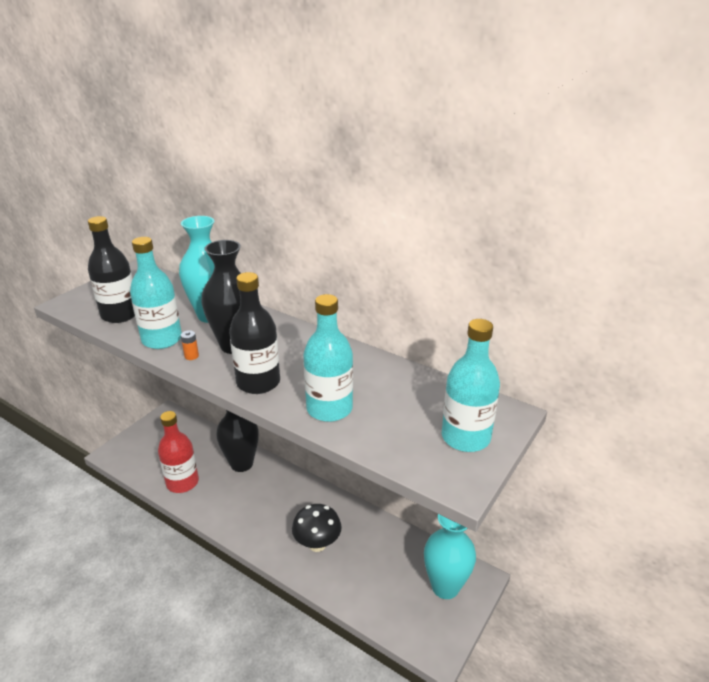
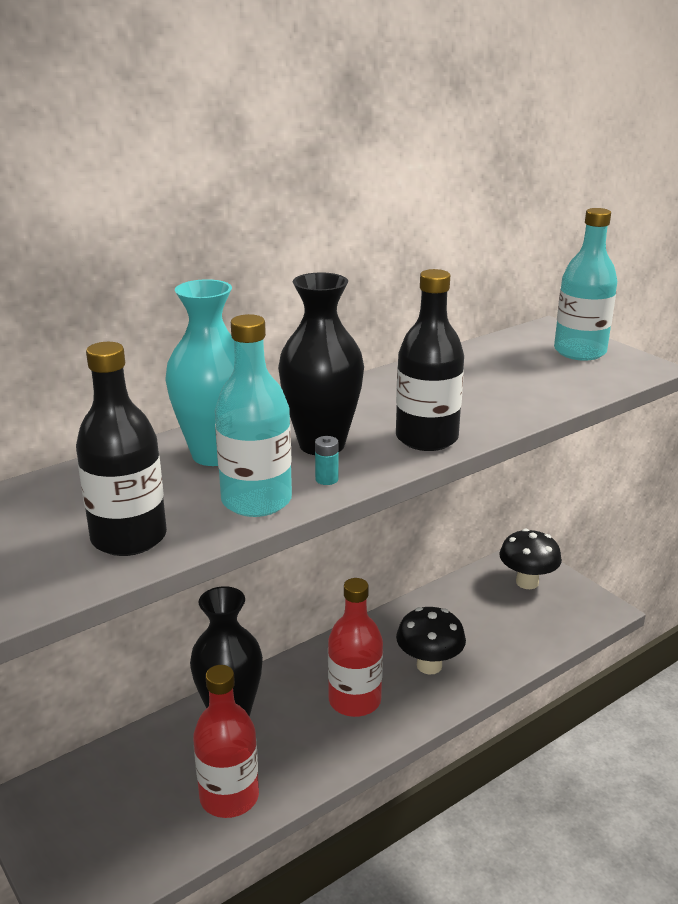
camera: 70 degrees left, 5 degrees down
(191, 356) = (326, 479): orange battery -> turquoise battery
(270, 514) = (354, 700): none -> red bottle
(329, 409) = (504, 404): turquoise bottle -> none
(445, 587) = (527, 582): turquoise vase -> black mushroom

